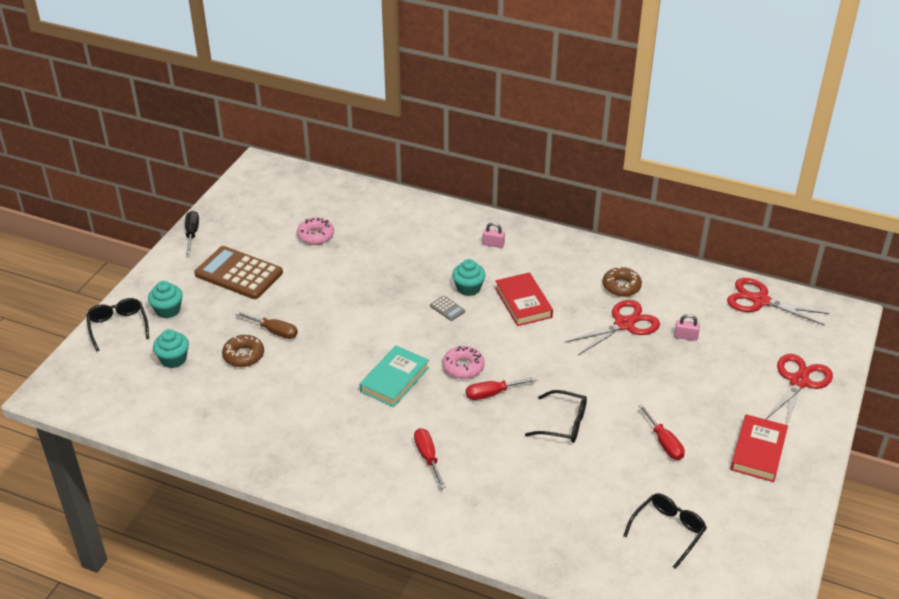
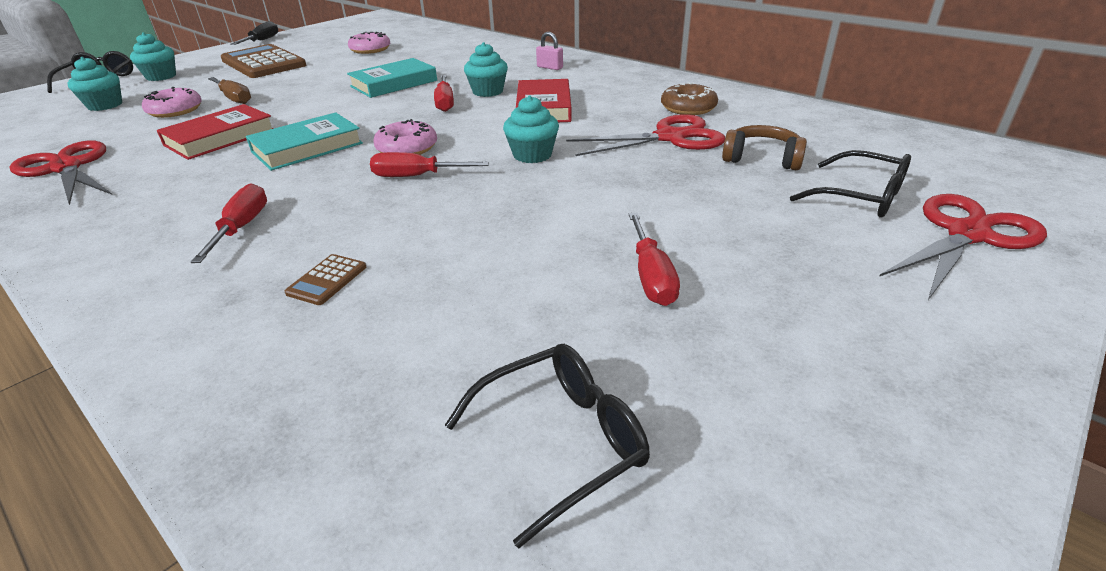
camera: 20 degrees right, 5 degrees down
(243, 355) = (175, 110): brown donut -> pink donut
(385, 288) = (394, 83): none -> turquoise book
(447, 308) = (445, 102): grey calculator -> red screwdriver
(510, 481) = (327, 280): none -> brown calculator
(549, 359) = (532, 155): none -> turquoise cupcake
(563, 424) = (489, 223): black glasses -> black glasses (861, 197)
(685, 336) = (761, 159): pink padlock -> brown headphones
(758, 451) = (853, 326): red book -> red book (220, 138)
(760, 301) = (903, 139): red scissors -> red scissors (66, 168)

